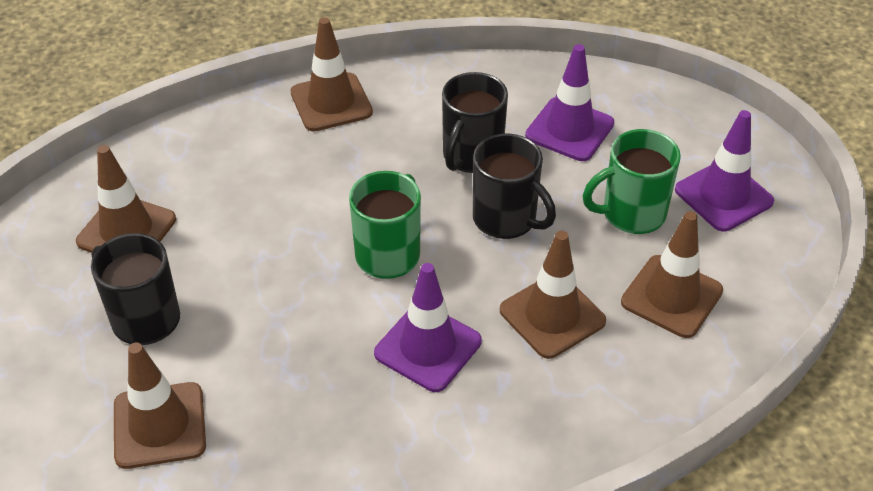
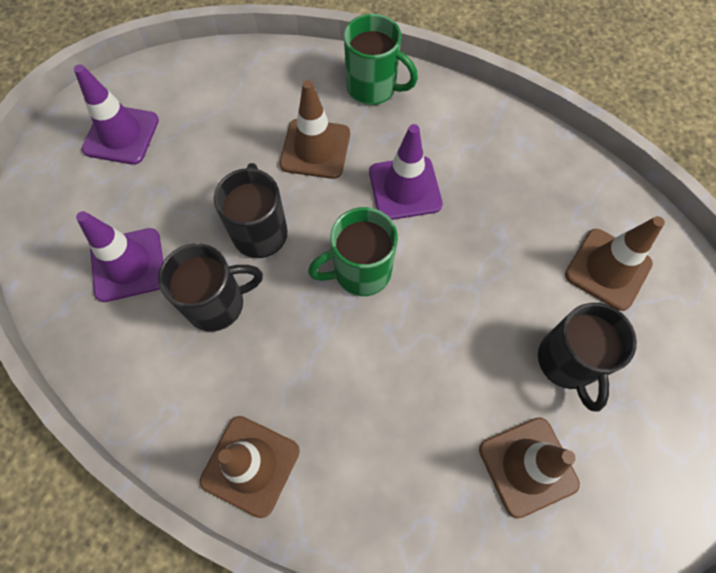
camera: 135 degrees left, 20 degrees up
(631, 214) = (186, 169): green mug -> green mug (373, 88)
(671, 296) = (240, 106): brown traffic cone -> none

